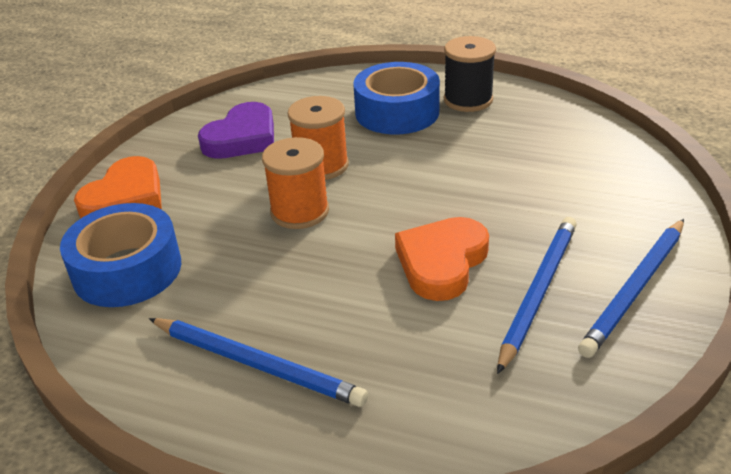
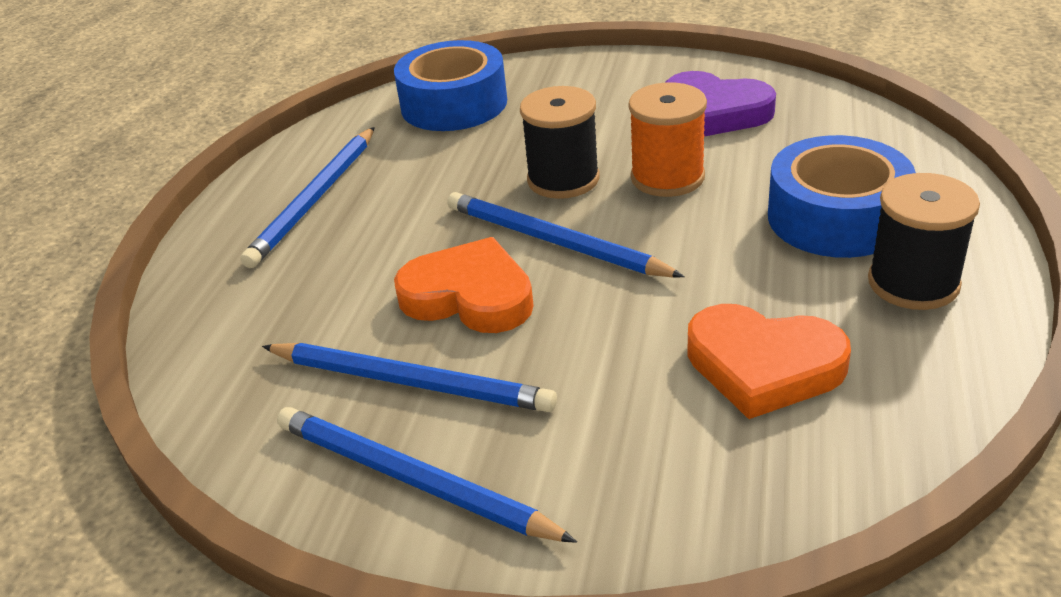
camera: 85 degrees right, 0 degrees up
(125, 198) = (572, 74): orange heart -> orange heart (763, 366)
(299, 211) = (563, 179): orange spool -> black spool
(384, 220) = (554, 241): none -> blue pencil

